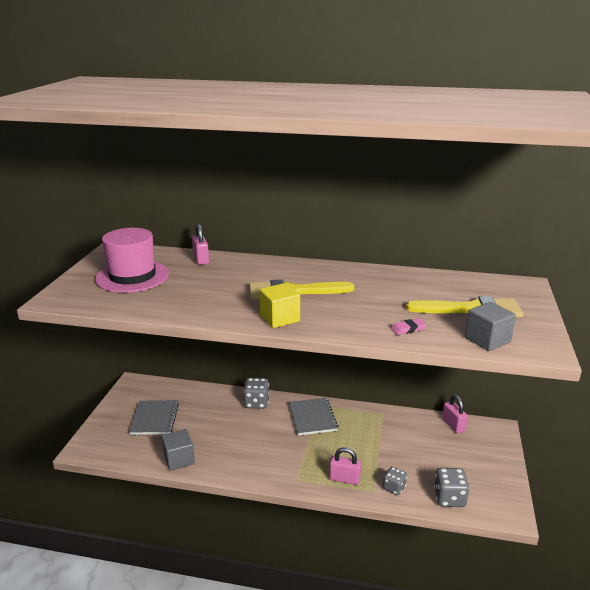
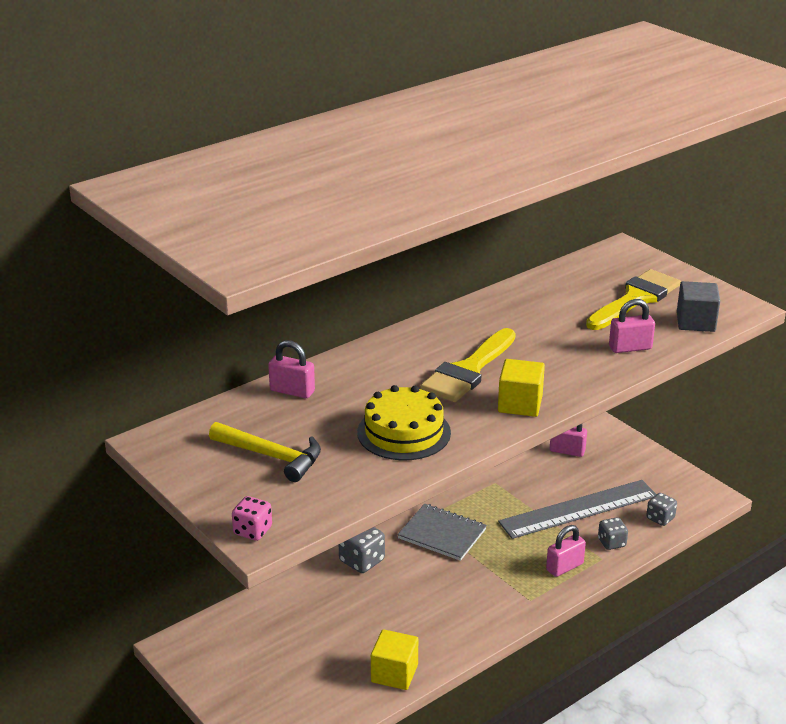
camera: 50 degrees left, 5 degrees up
(57, 296) = (253, 531): none -> pink dice
(132, 276) = (271, 456): pink hat -> yellow hammer
(154, 419) = (286, 660): grey notebook -> none
(179, 459) = (394, 673): grey cube -> yellow cube
(200, 298) = (404, 432): none -> yellow cake
(406, 457) = (579, 509): none -> grey ruler
(408, 329) = (630, 348): pink eraser -> pink padlock
(449, 498) = (660, 518): grey dice -> grey dice, size x0.66

